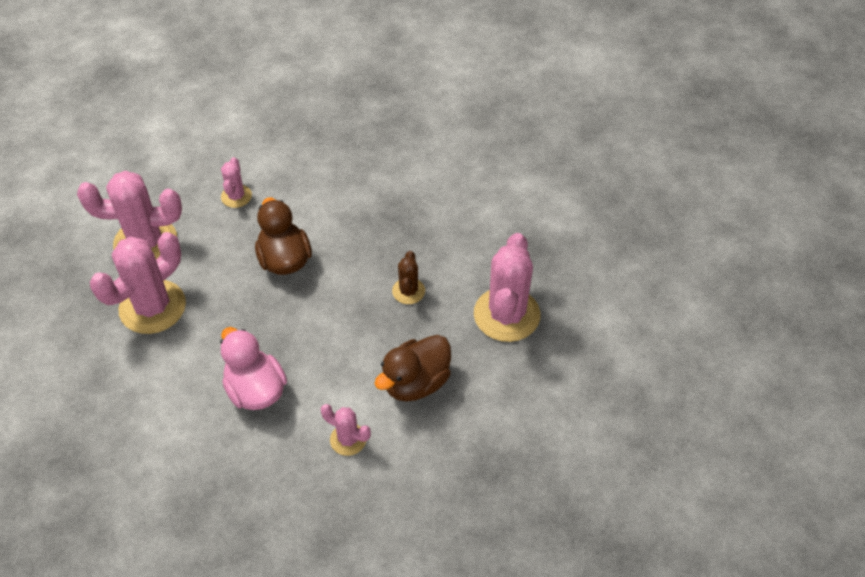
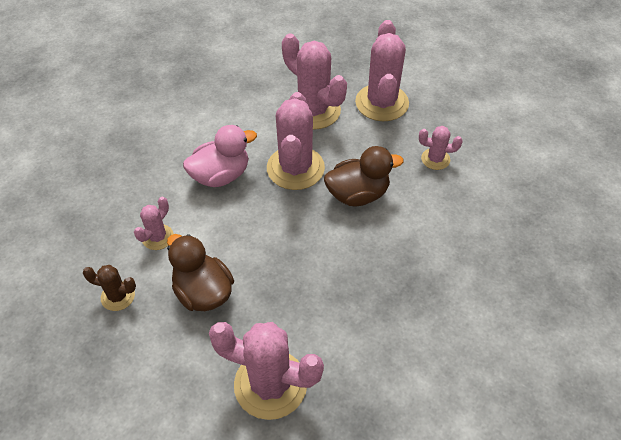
camera: 95 degrees right, 0 degrees up
(246, 317) = (295, 168): none -> pink cactus
(408, 291) = (311, 293): brown cactus -> brown cactus (118, 296)

